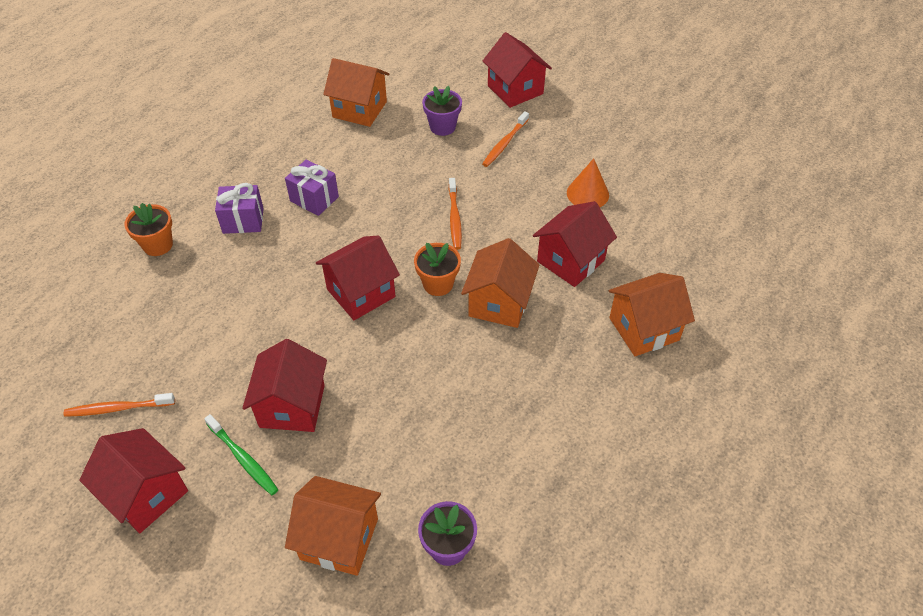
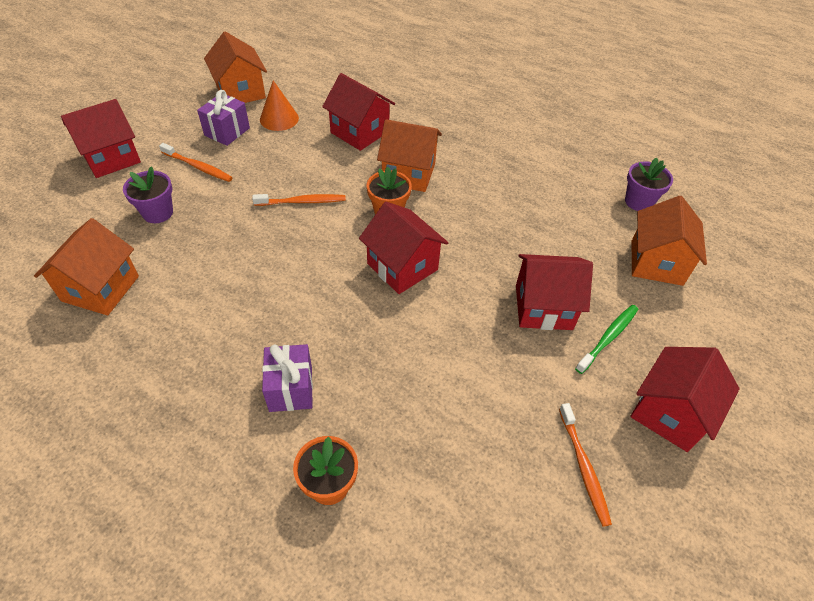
camera: 95 degrees left, 0 degrees up
(314, 199) = (260, 319): purple gift -> purple gift (227, 131)
(644, 329) = (428, 101): orange house -> orange house (240, 92)

